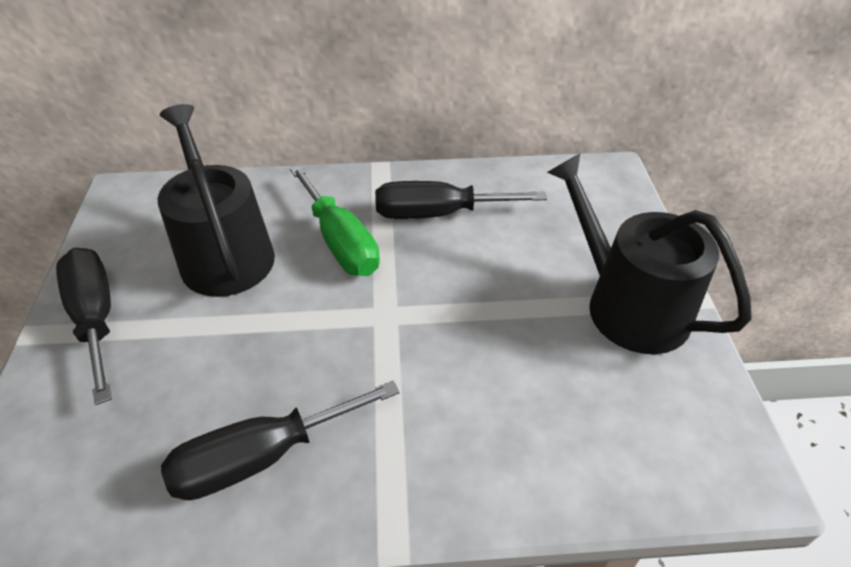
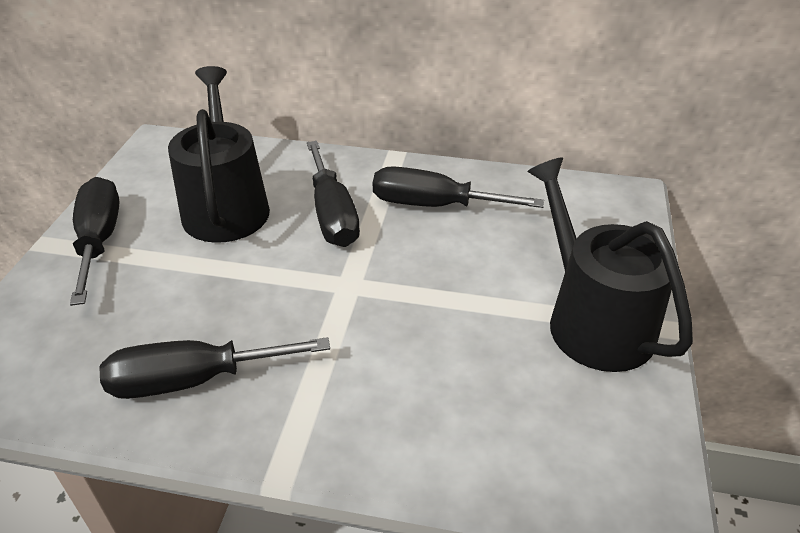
camera: 15 degrees right, 5 degrees down
(340, 241) = (332, 214): green screwdriver -> black screwdriver

